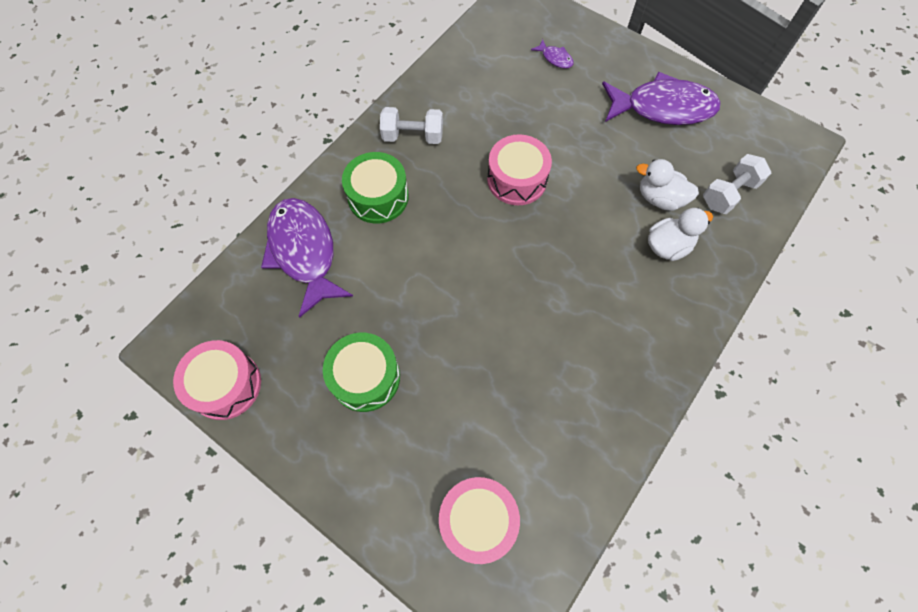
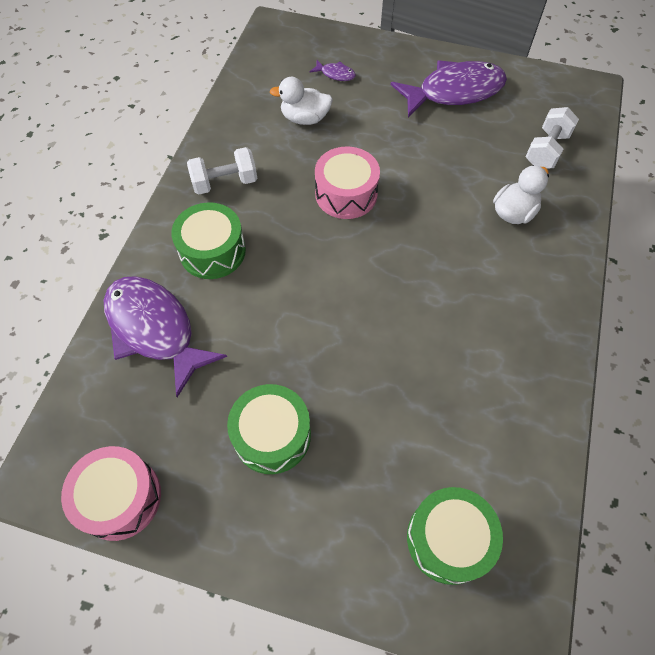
camera: 20 degrees left, 5 degrees down
(477, 520) = (448, 539): pink drum -> green drum
(660, 198) = (487, 172): white duck -> white duck (305, 118)

